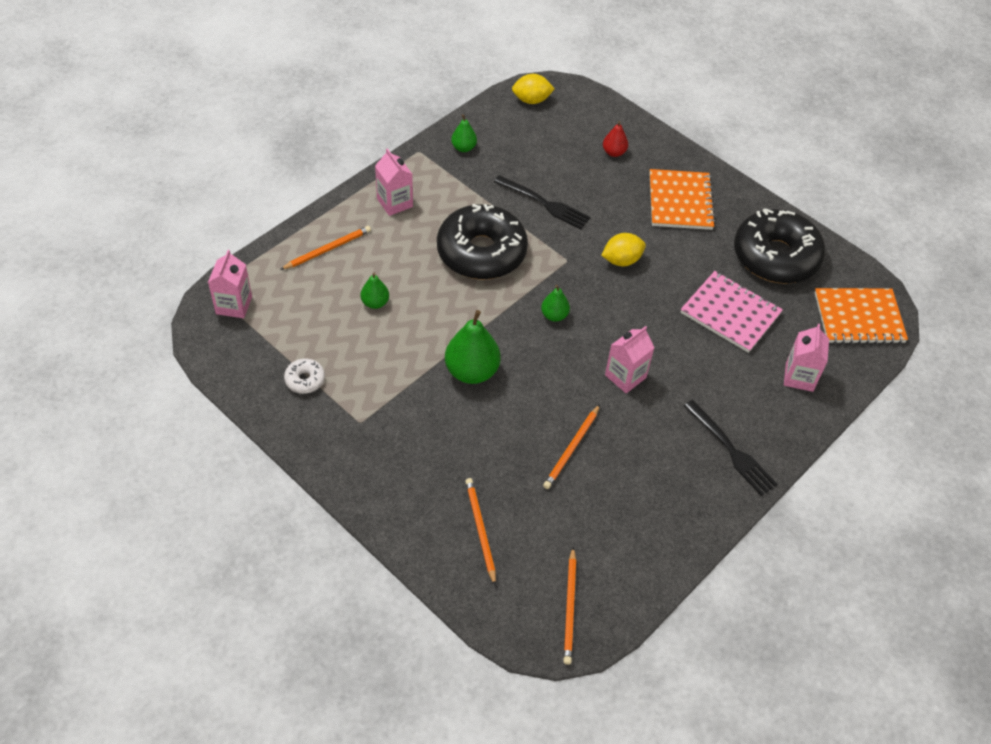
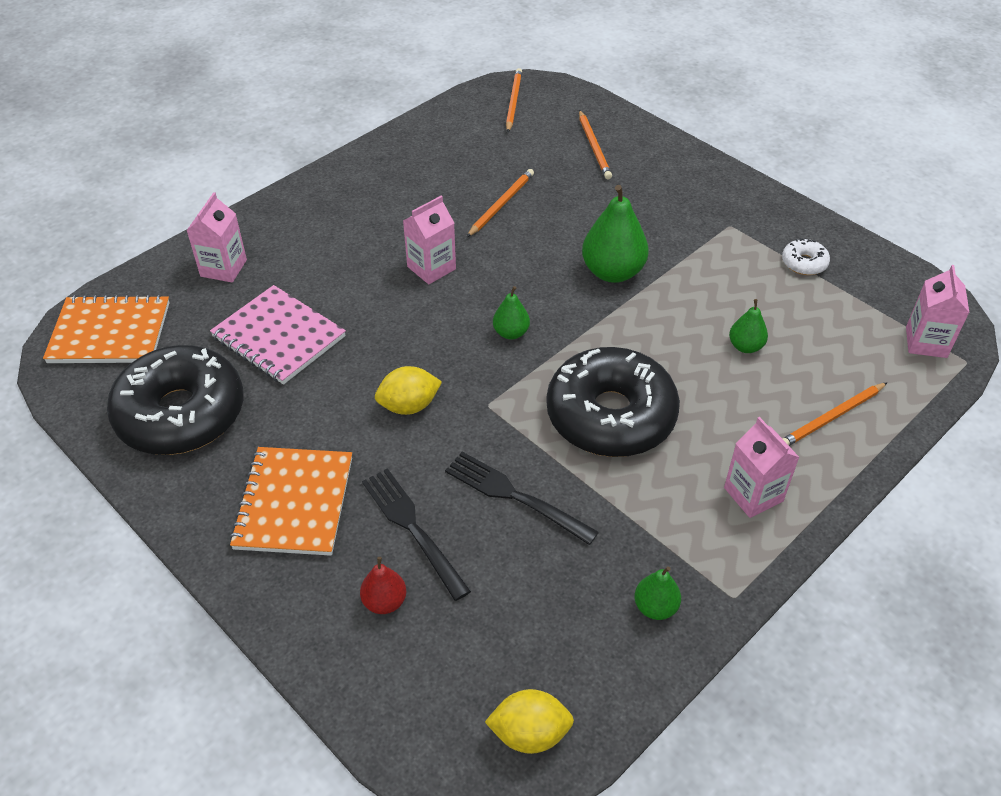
camera: 175 degrees left, 5 degrees down
(731, 450) = (331, 203): black fork -> black fork (413, 528)

